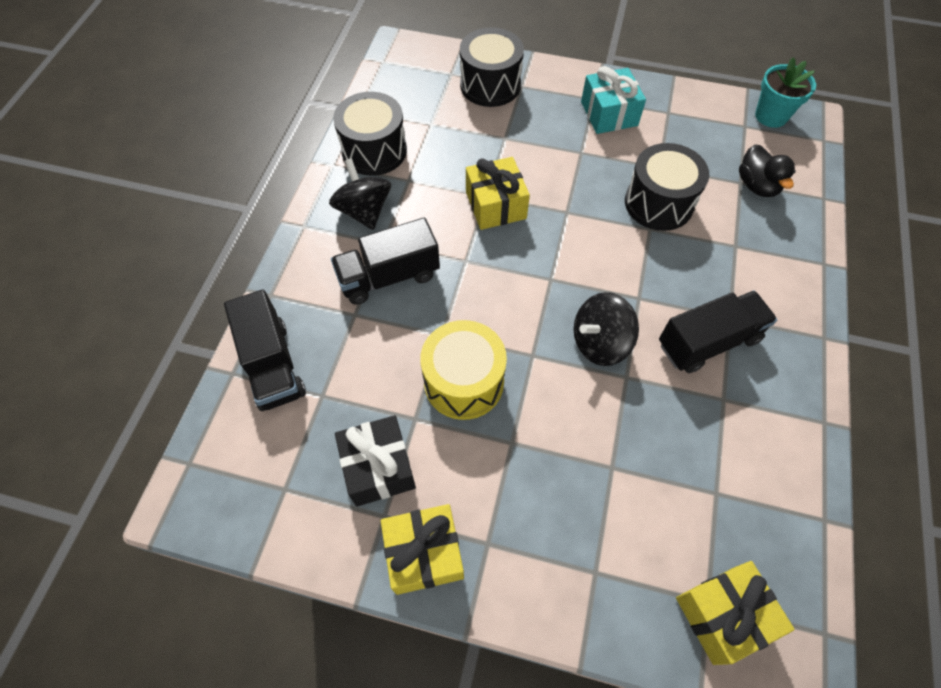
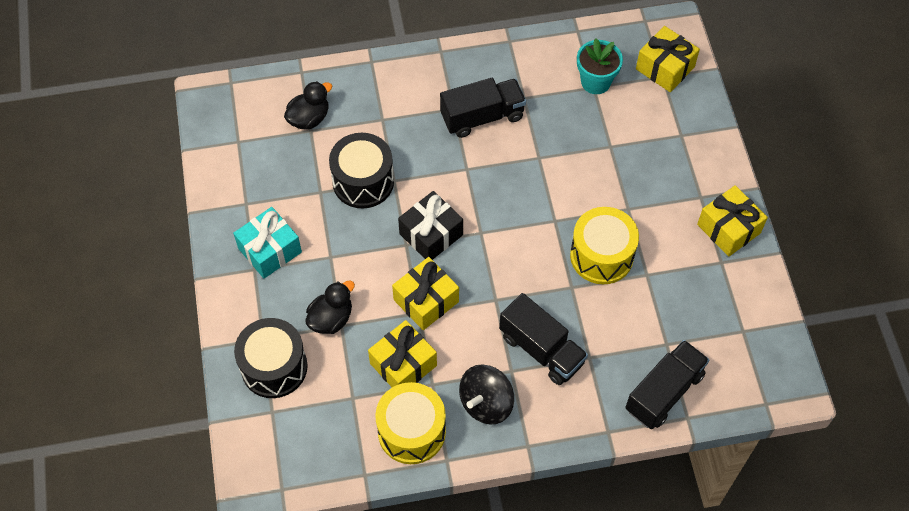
camera: 115 degrees left, 0 degrees up
(374, 151) = (411, 431): black drum -> yellow drum
(378, 467) = (693, 280): black gift -> black gift (431, 234)
(440, 166) = (403, 364): none -> yellow gift
(515, 133) = (331, 318): none -> black duck
(600, 342) = (520, 182): black spinning top -> none
(708, 342) = (482, 117): black truck -> black truck turned 120 degrees clockwise
(771, 116) = (216, 125): turquoise flower pot -> turquoise flower pot (595, 82)

